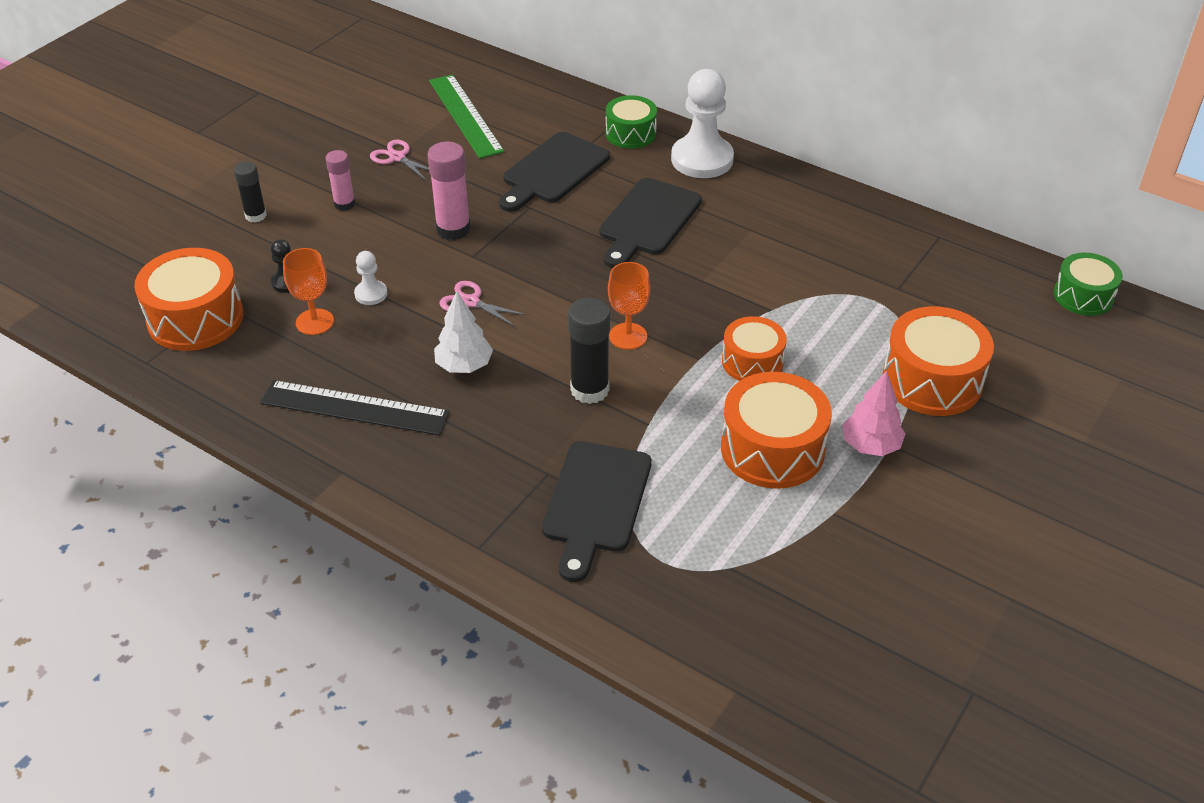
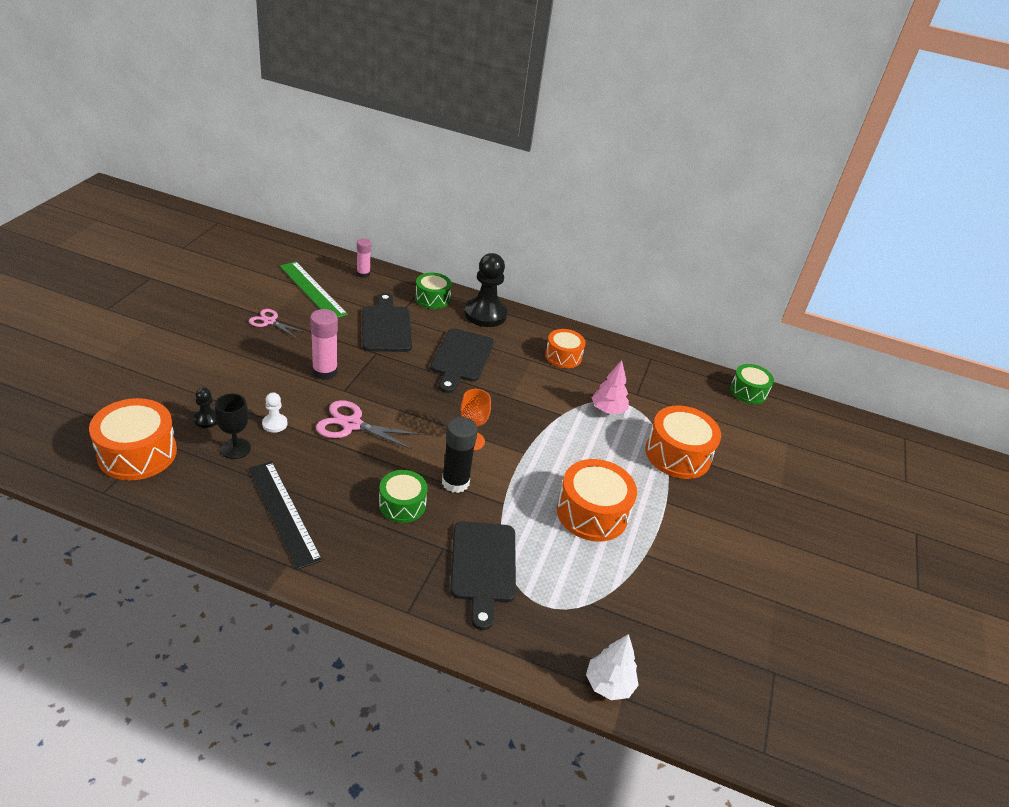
camera: 20 degrees left, 5 degrees down
(255, 215) = (169, 370): black glue stick -> none
(314, 322) = (236, 448): orange goblet -> black goblet
(344, 204) = (237, 357): pink glue stick -> pink glue stick (363, 274)
(354, 408) = (283, 513): black ruler -> black ruler turned 60 degrees clockwise
(464, 366) = (359, 472): white tree -> white tree (609, 684)
(470, 302) = (352, 424): pink scissors -> pink scissors, size x1.57
(509, 412) = (402, 504): none -> green drum
(553, 171) = (386, 327): black cutting board -> black cutting board turned 150 degrees clockwise
(702, 159) = (485, 314): white pawn -> black pawn
(752, 362) = (560, 452): orange drum -> orange drum (563, 356)
(870, 446) = (654, 504): pink tree -> pink tree (608, 410)

